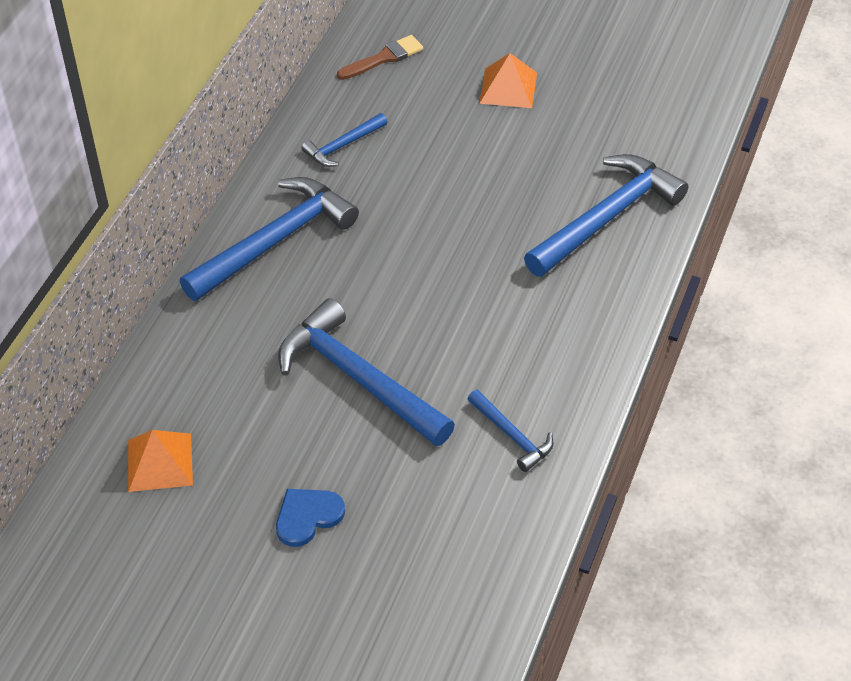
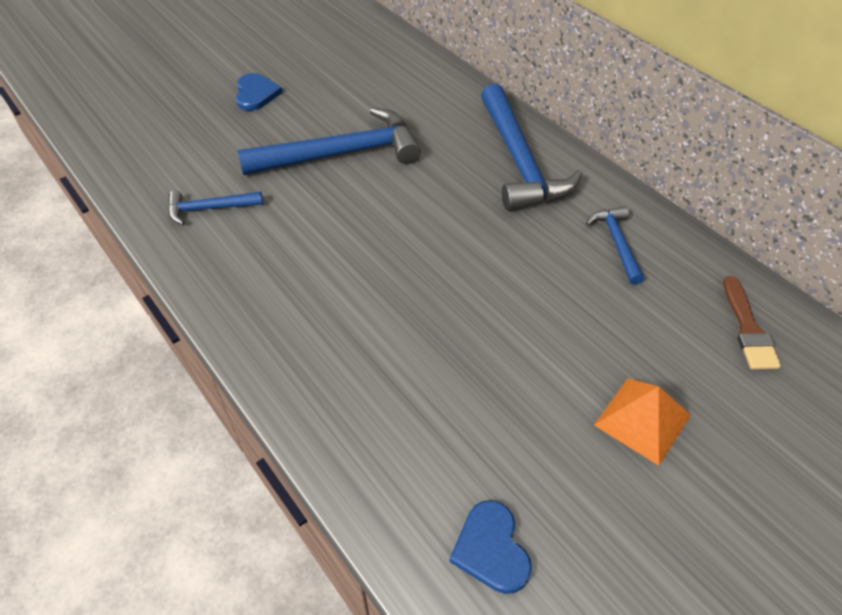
camera: 120 degrees right, 0 degrees up
(160, 462) = (359, 54): orange pyramid -> none
(607, 217) = (376, 400): blue hammer -> none
(656, 123) = (491, 549): none -> blue heart

